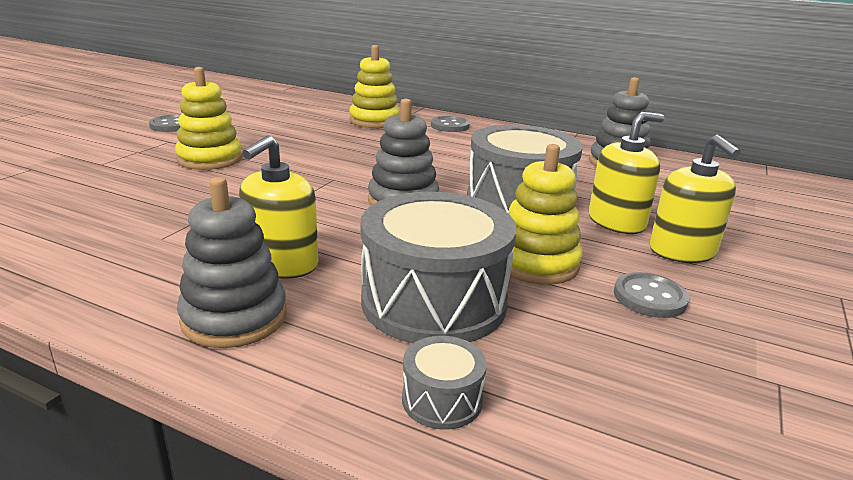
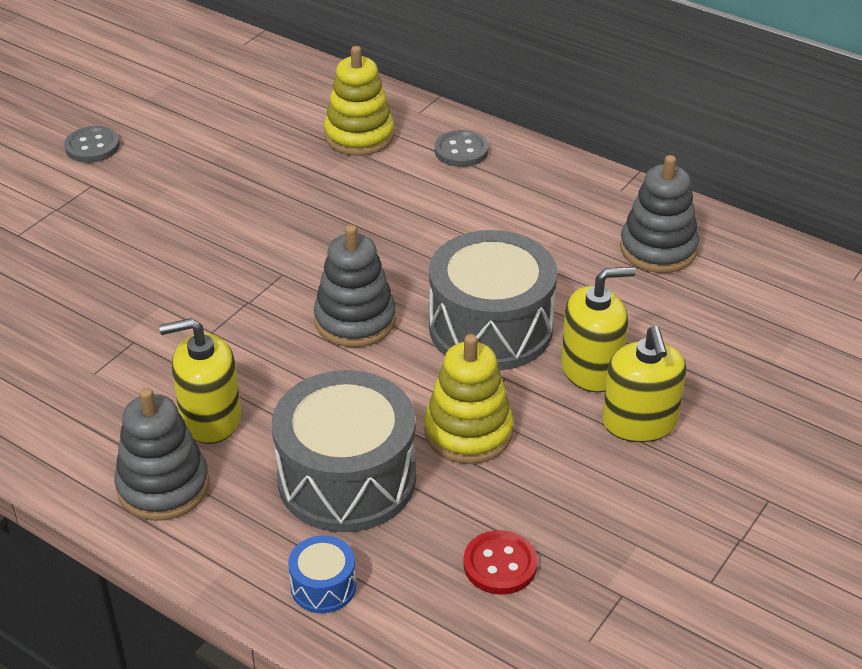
camera: 10 degrees right, 15 degrees up
(210, 159) = (141, 228): yellow stacking toy -> none
(282, 264) = (210, 419): yellow soap dispenser -> yellow soap dispenser turned 45 degrees clockwise
(442, 400) = (323, 586): grey drum -> blue drum
(631, 364) = (500, 564): none -> red button
(649, 297) = (562, 487): grey button -> none

